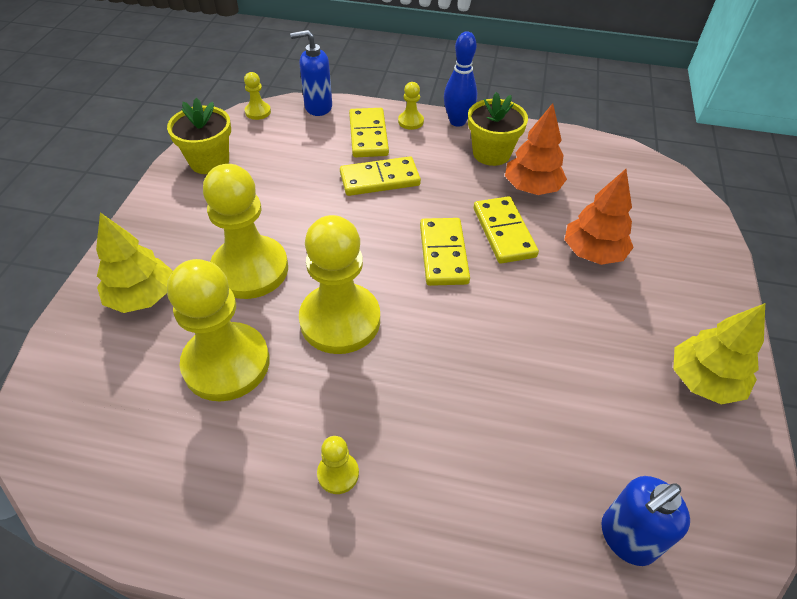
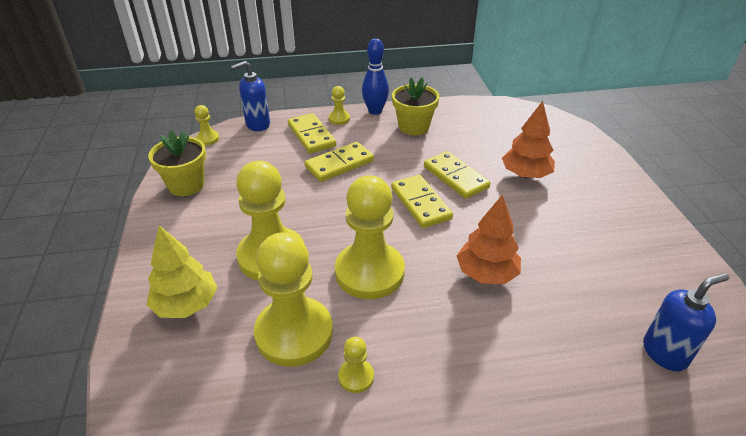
camera: 20 degrees left, 10 degrees down
(338, 473) = (436, 384): yellow pawn -> yellow pawn (356, 377)
(531, 188) = (457, 143): orange tree -> orange tree (486, 273)
(626, 538) = (665, 353): blue soap dispenser -> blue soap dispenser turned 150 degrees counterclockwise
(703, 380) = (647, 235): yellow tree -> none

